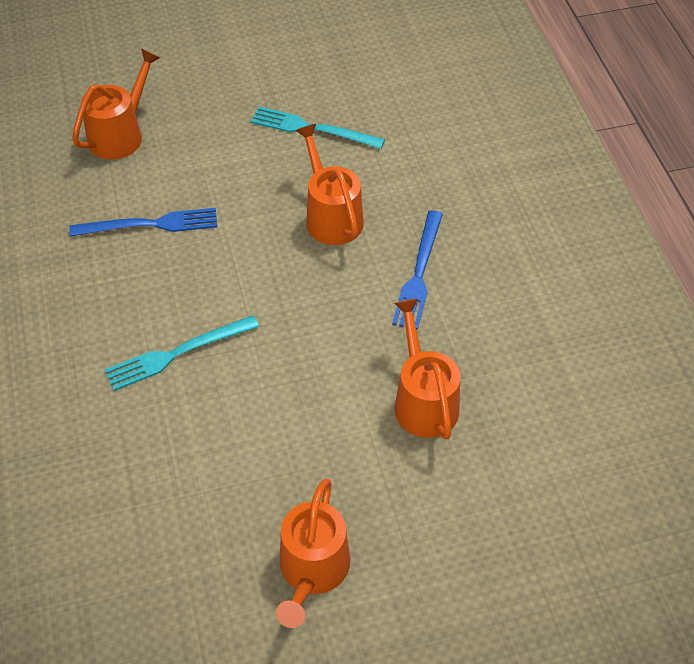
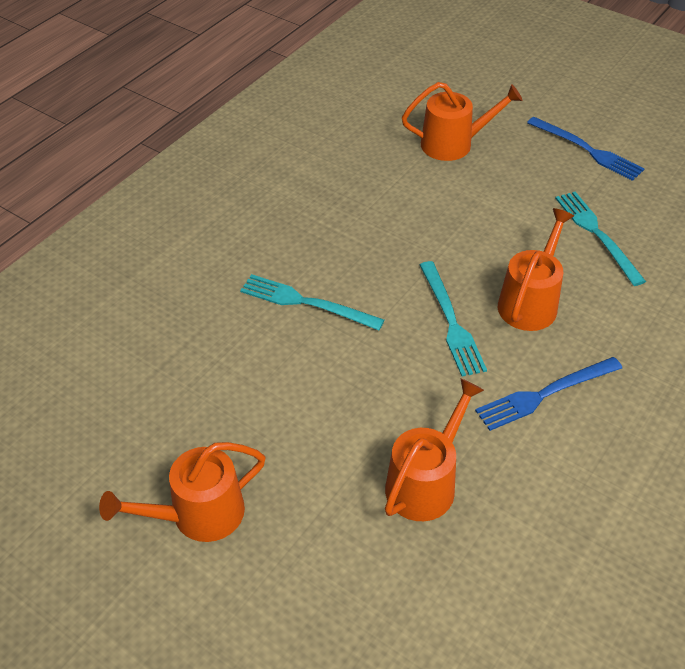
camera: 50 degrees right, 5 degrees down
(150, 224) = (397, 212): blue fork -> blue fork (587, 150)
(298, 276) = (451, 321): none -> turquoise fork

